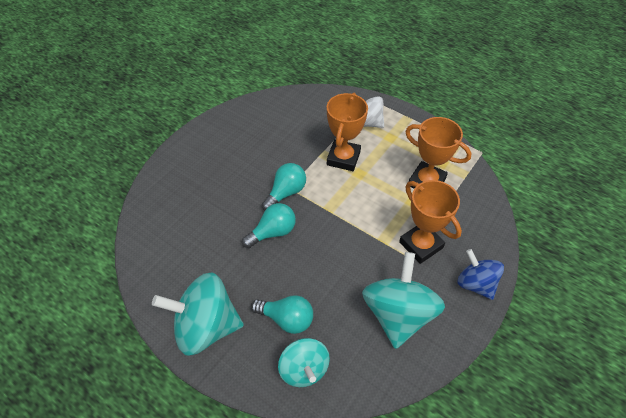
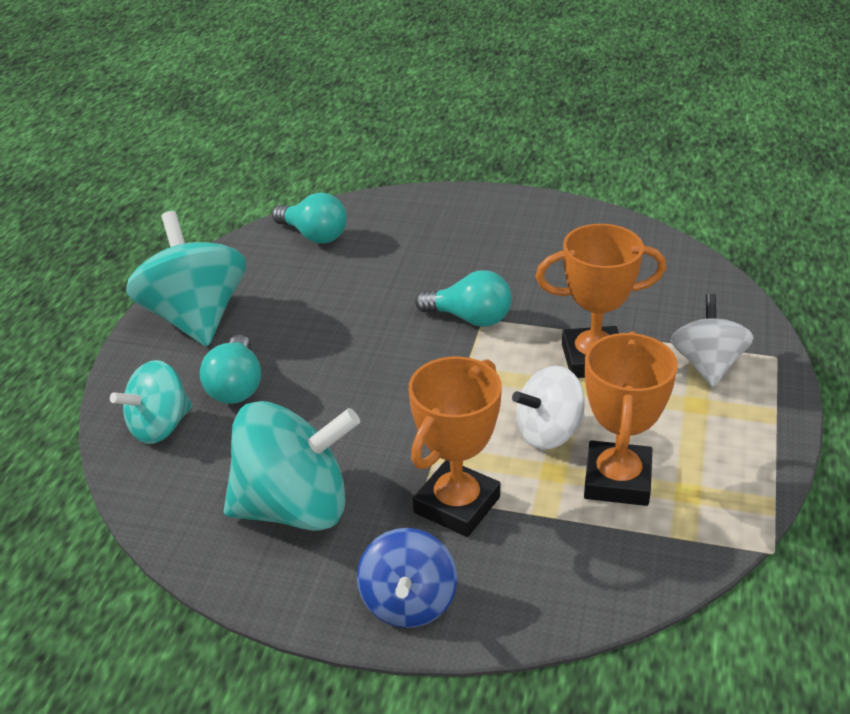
camera: 70 degrees right, 15 degrees down
(273, 232) = (384, 328): turquoise light bulb -> turquoise light bulb (314, 235)
(387, 193) = (549, 433): none -> white spinning top
(475, 284) = (408, 603): blue spinning top -> blue spinning top turned 150 degrees clockwise

